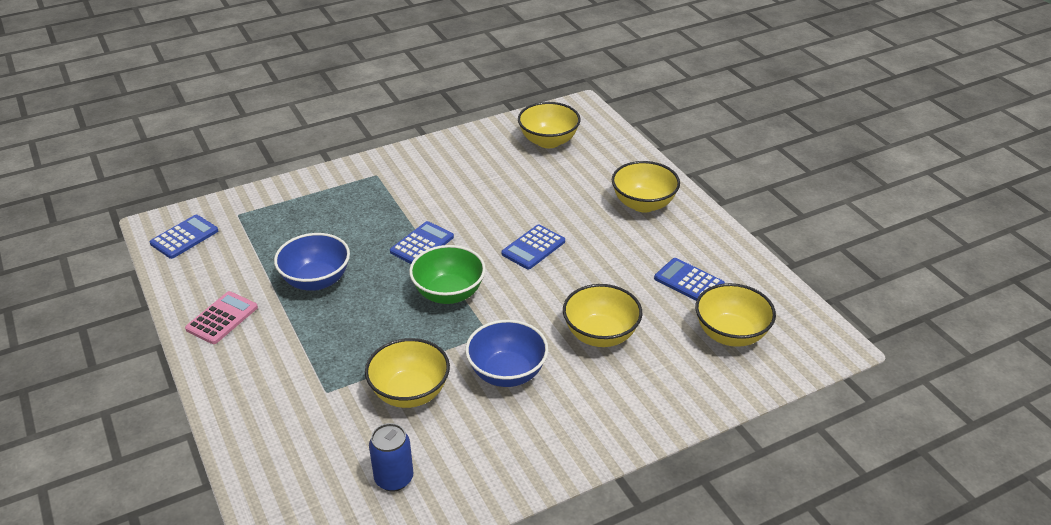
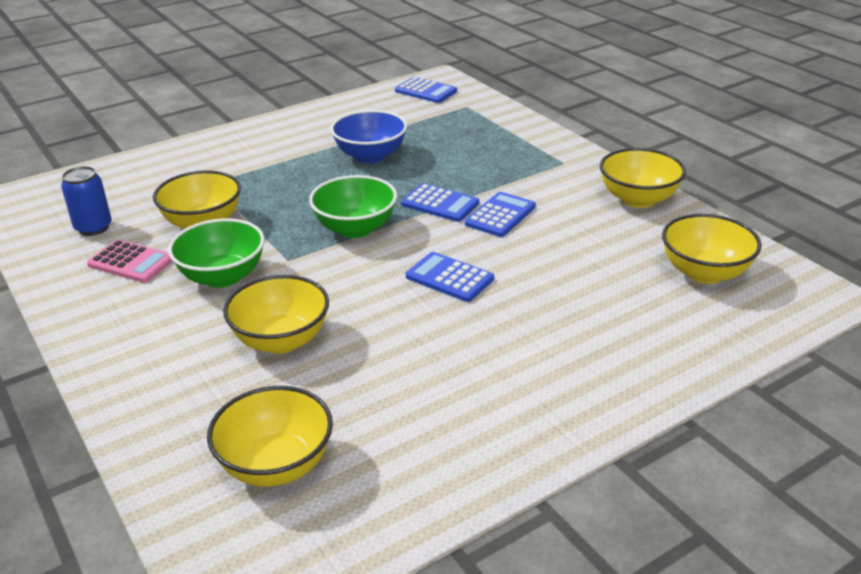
camera: 85 degrees right, 5 degrees down
(222, 318) = (314, 124): pink calculator -> pink calculator (131, 262)
(507, 373) = (222, 277): blue bowl -> green bowl
(643, 204) = (580, 370): yellow bowl -> yellow bowl (638, 199)
(688, 282) = (395, 420): blue calculator -> blue calculator (500, 215)

